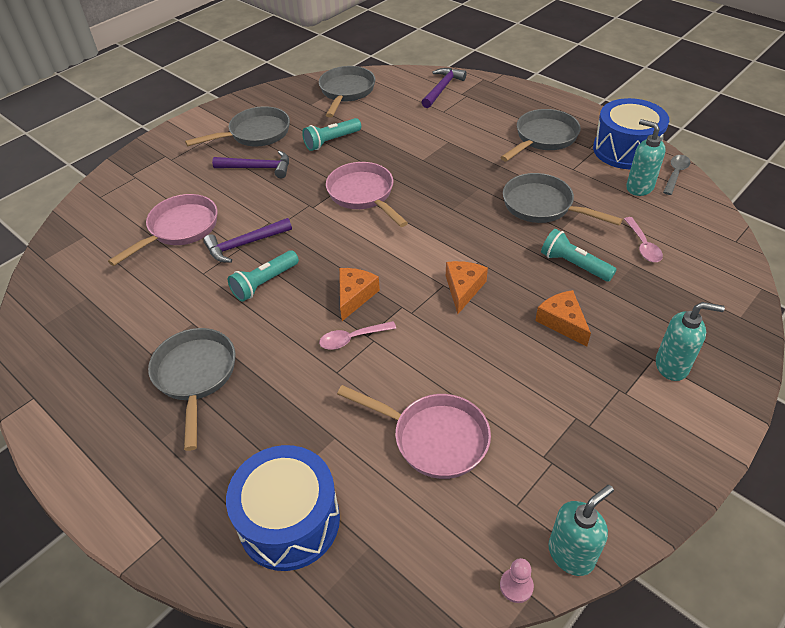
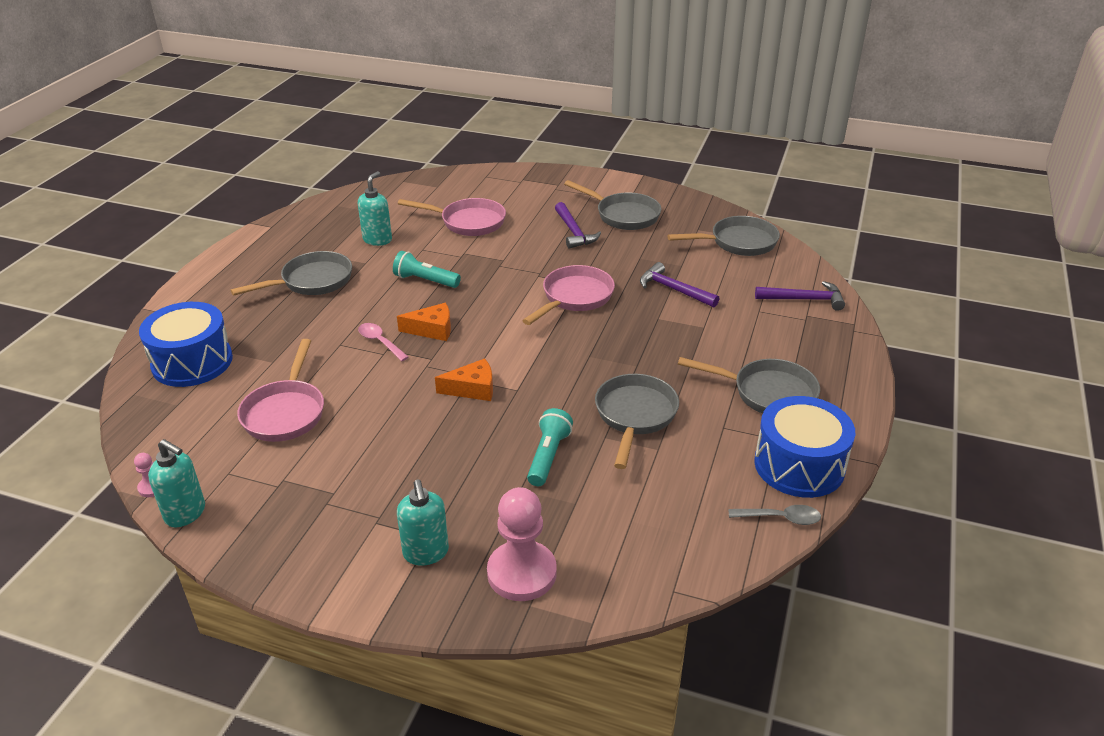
camera: 65 degrees right, 10 degrees down
(245, 244) = (467, 257): purple hammer -> purple hammer (674, 289)
(331, 141) = (645, 257): turquoise flashlight -> none
(562, 322) = (456, 462): orange cheese -> none
(639, 187) = (726, 488): turquoise soap dispenser -> turquoise soap dispenser (377, 240)
(643, 245) = (613, 506): pink spoon -> none
(706, 313) = (522, 573): none -> pink pawn

